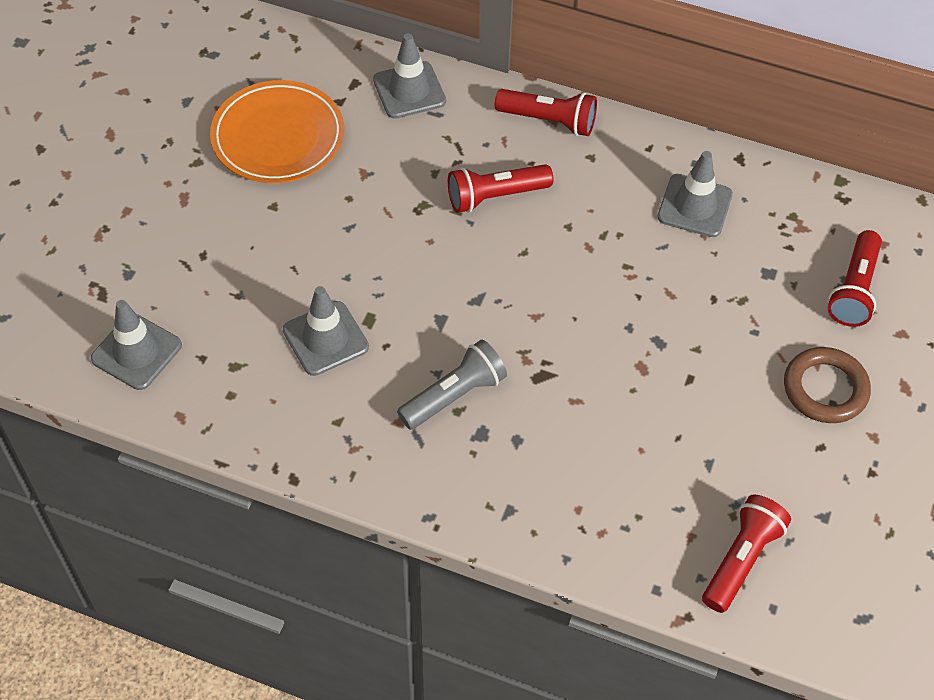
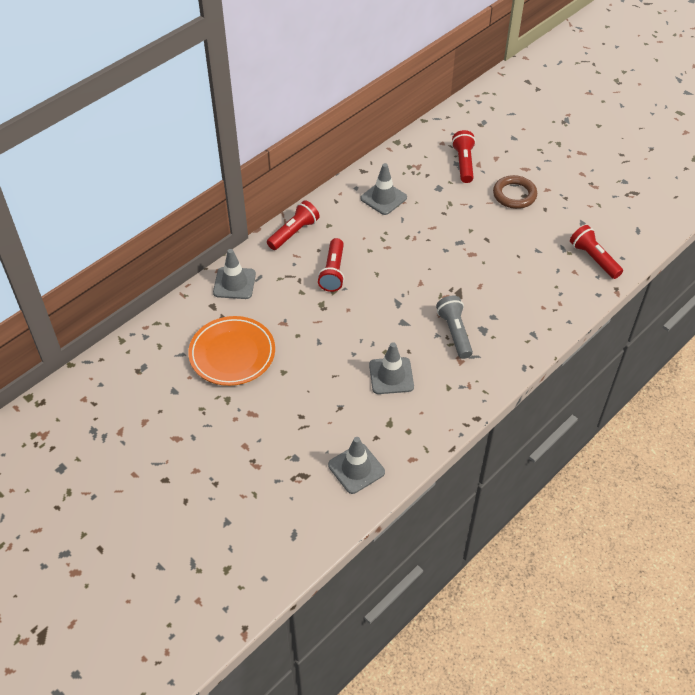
camera: 65 degrees left, 5 degrees down
(853, 290) = (463, 163): red flashlight -> red flashlight turned 135 degrees counterclockwise

